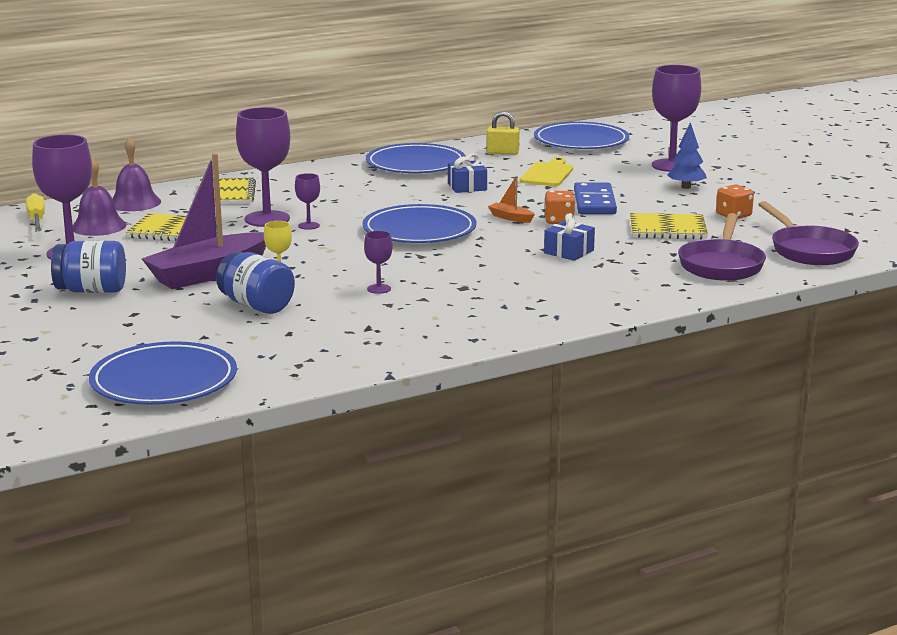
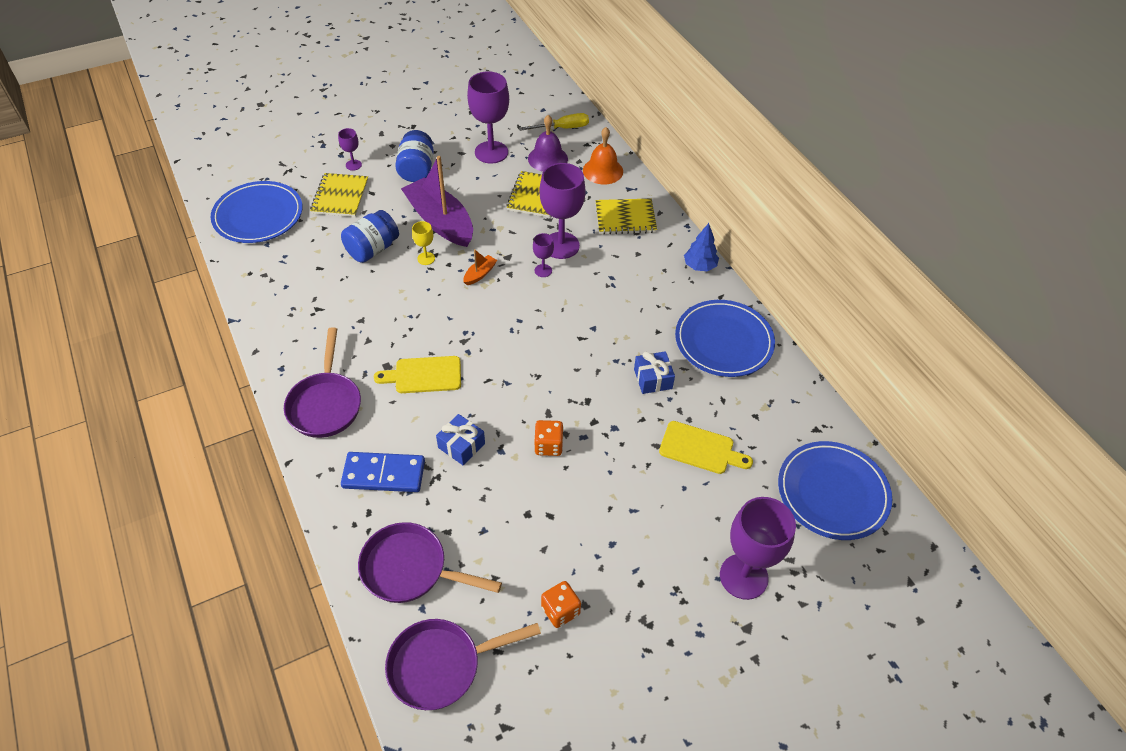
camera: 90 degrees right, 30 degrees up
(134, 203) = (603, 171): purple bell -> orange bell
(379, 289) = (393, 314): purple goblet -> purple goblet (353, 165)
(419, 230) = (527, 341): blue plate -> none
(475, 270) = (424, 375): none -> yellow cutting board
(502, 153) = (774, 414): yellow padlock -> none
(511, 218) = (558, 408): orange boat -> orange boat (480, 274)
(526, 312) = (325, 404): none -> purple pan
(594, 202) = (604, 482): blue domino -> blue domino (384, 474)
(668, 229) = (519, 537): yellow notebook -> yellow notebook (340, 196)
(686, 187) = (661, 578): blue tree -> blue tree (699, 266)

